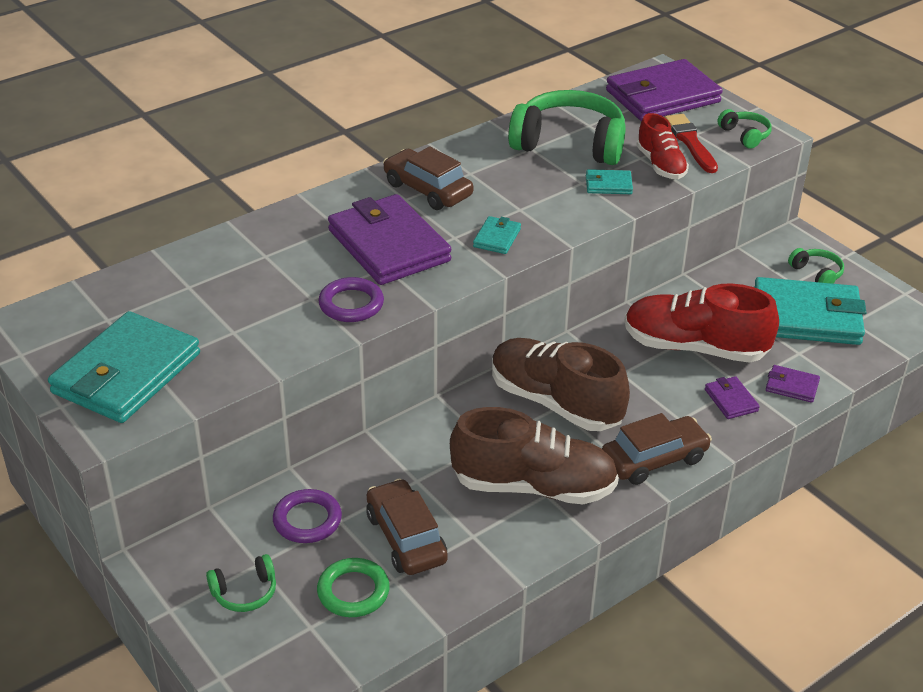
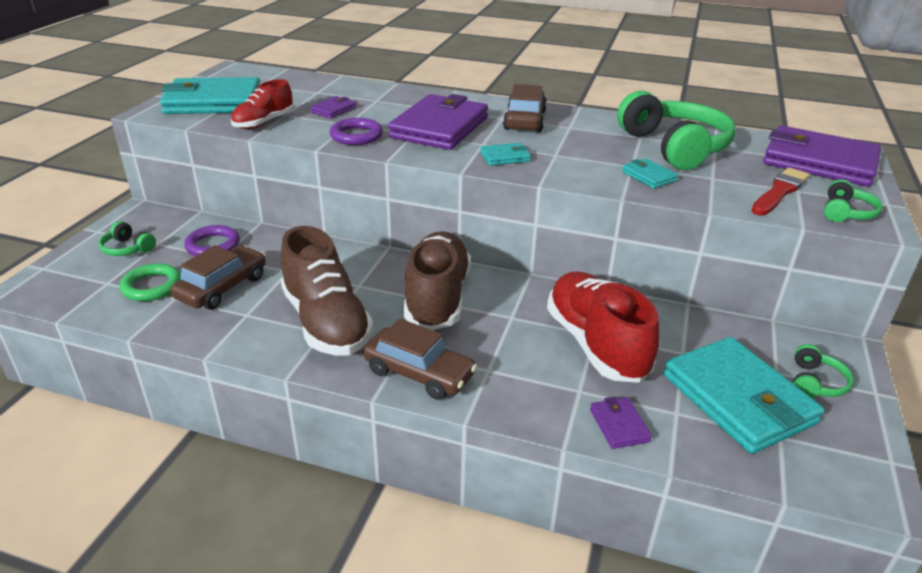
camera: 55 degrees right, 5 degrees down
(660, 165) = (719, 189): red shoe -> red shoe (264, 123)
(731, 400) = (549, 391): purple wallet -> purple wallet (333, 110)

